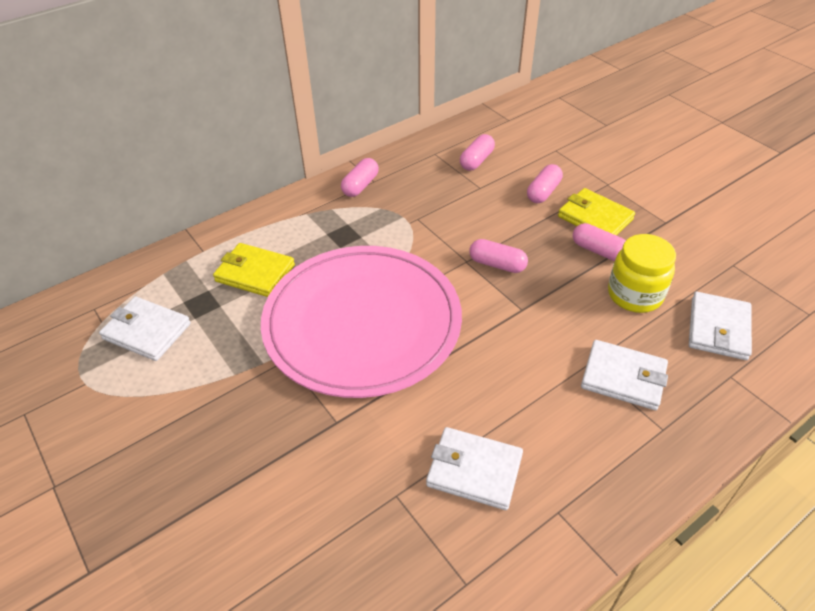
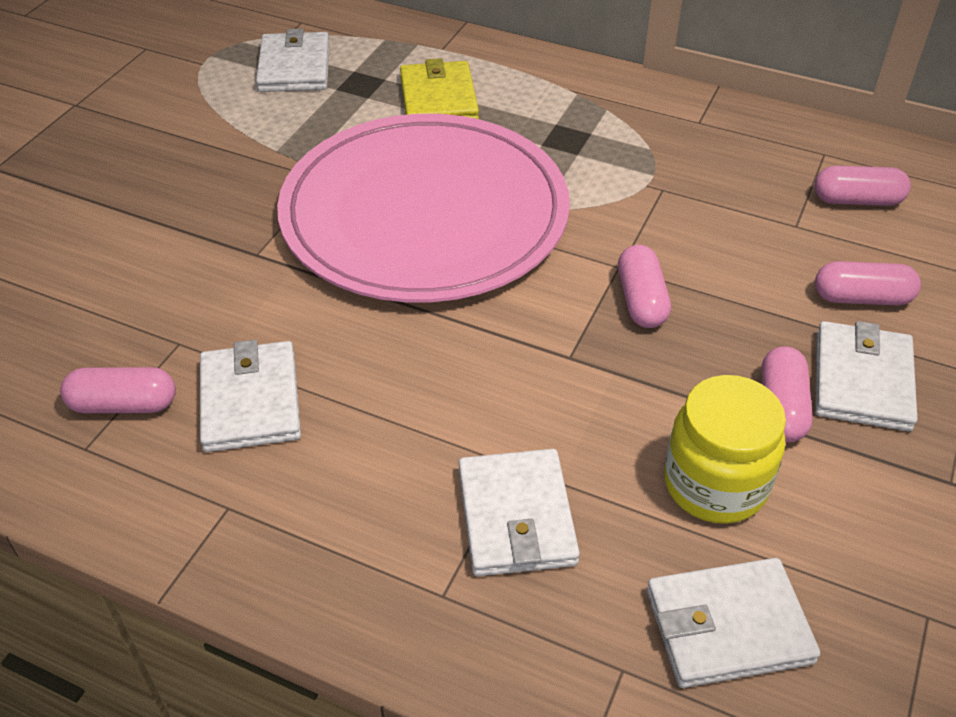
camera: 60 degrees right, 0 degrees up
(360, 185) = (677, 114): pink capsule -> pink capsule (123, 405)
(595, 218) = (862, 381): yellow wallet -> white wallet

